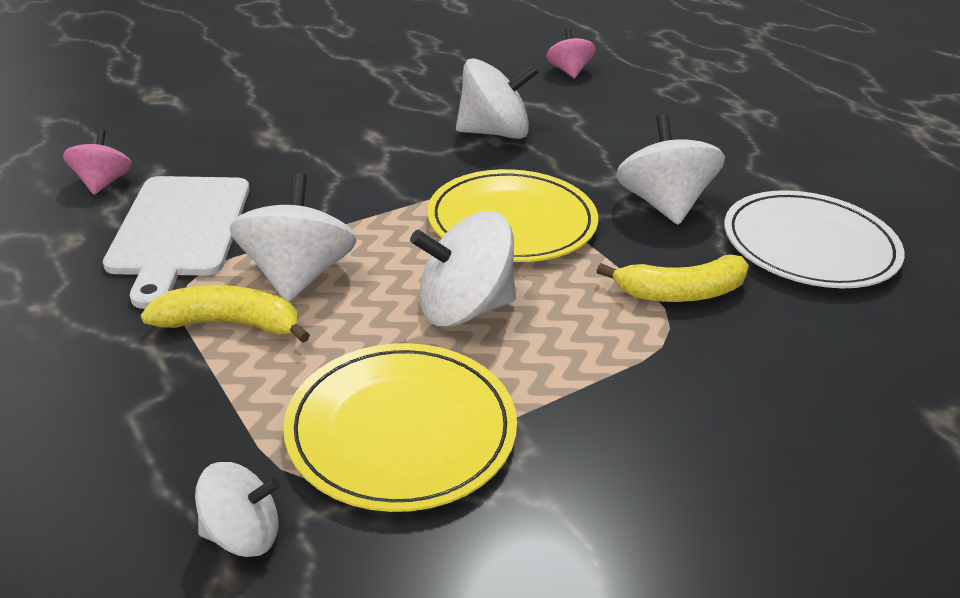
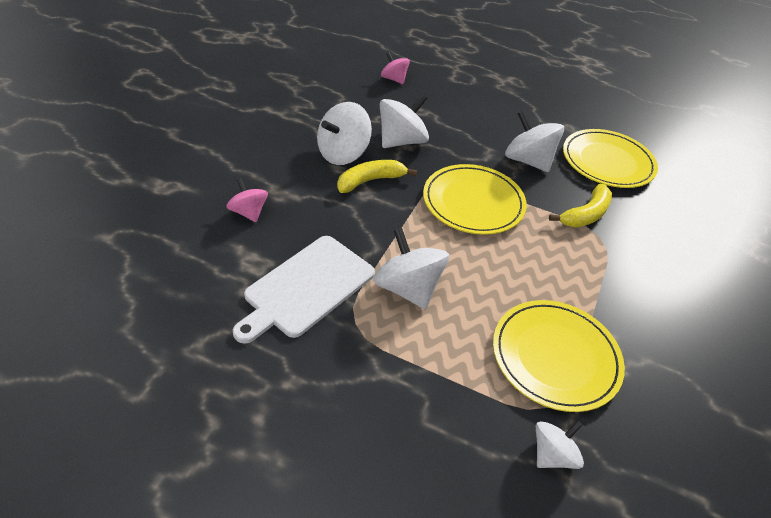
camera: 35 degrees left, 10 degrees up
(103, 183) = (215, 273): pink spinning top -> pink spinning top (249, 212)
(179, 230) = (306, 287): white cutting board -> white cutting board turned 75 degrees clockwise
(230, 324) = (409, 338): yellow banana -> yellow banana (370, 181)
(464, 308) = (507, 269): white spinning top -> white spinning top (343, 154)
(809, 245) = (607, 162): white plate -> yellow plate

